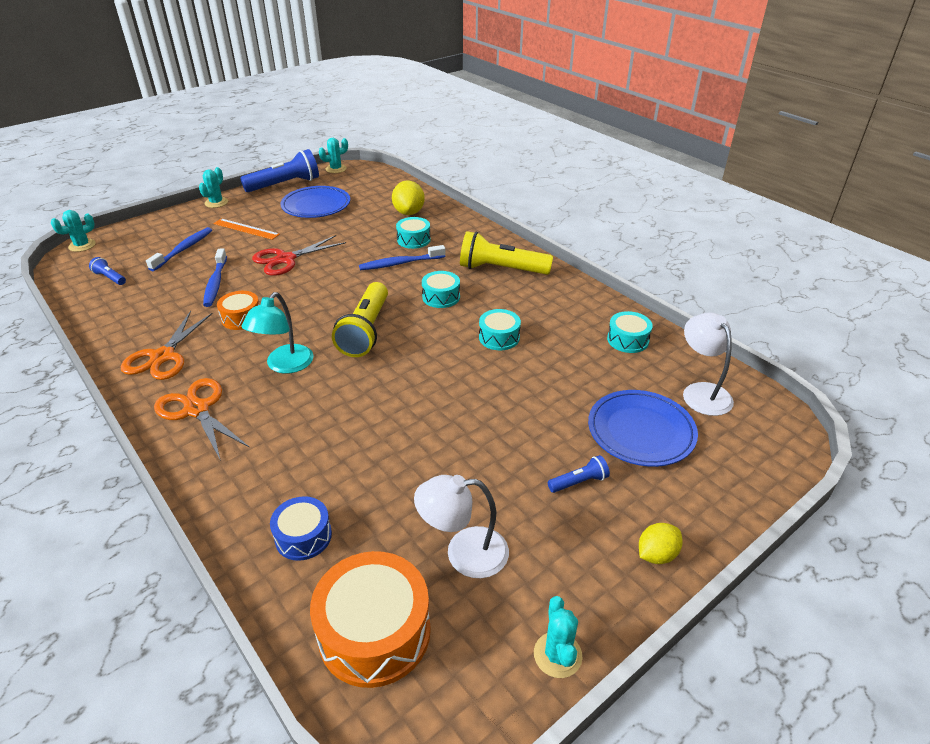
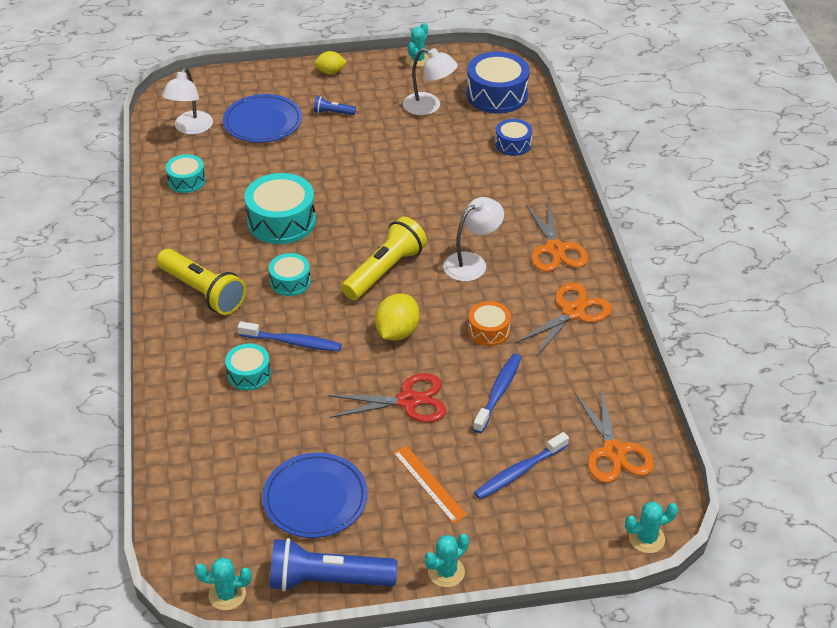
camera: 150 degrees left, 5 degrees up
(110, 278) = (614, 451): blue flashlight -> orange scissors
(284, 365) = (472, 263): turquoise lamp -> white lamp
(374, 632) = (497, 95): orange drum -> blue drum
(409, 212) = (212, 429): yellow lemon -> yellow lemon (397, 332)
(499, 337) = (281, 221): turquoise drum -> turquoise drum, size x1.77

